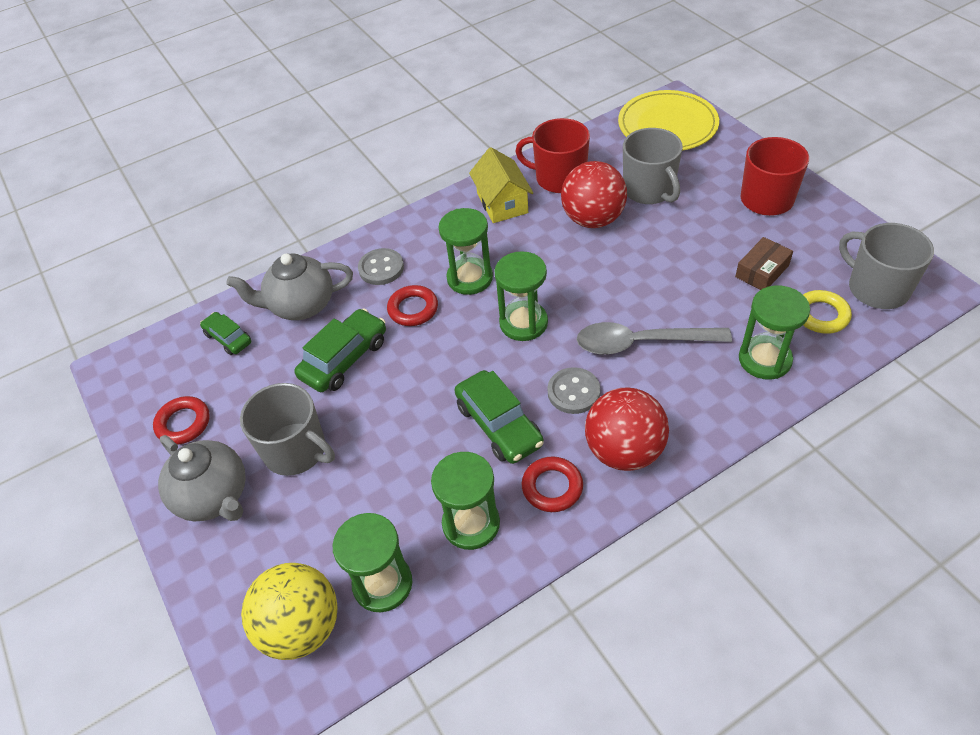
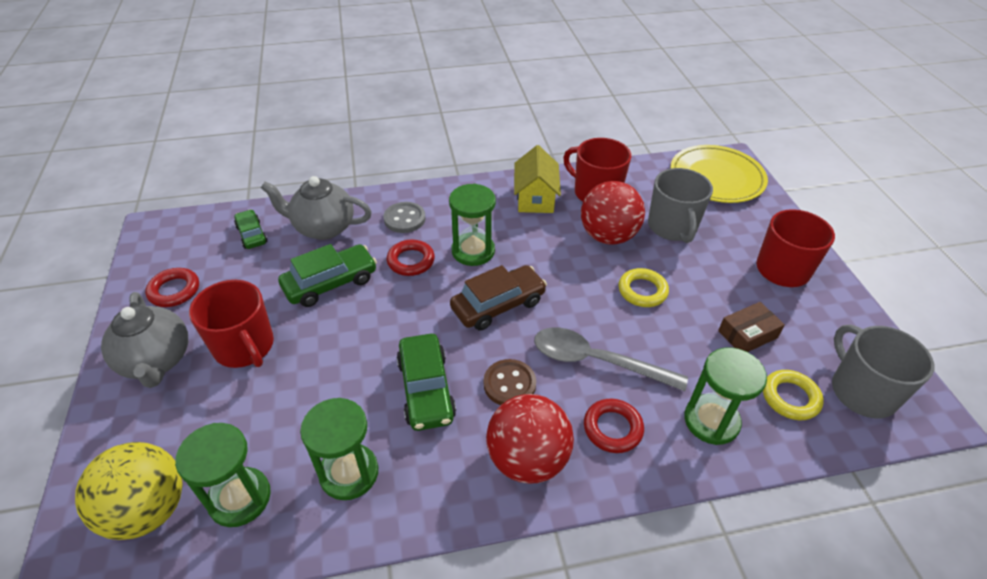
camera: 15 degrees right, 5 degrees down
(296, 451) = (245, 347): grey mug -> red mug
(523, 323) = (498, 305): green hourglass -> brown car
(552, 487) = (441, 468): red ring -> red ring (612, 428)
(573, 392) = (509, 384): grey button -> brown button
(651, 263) = (642, 291): none -> yellow ring

